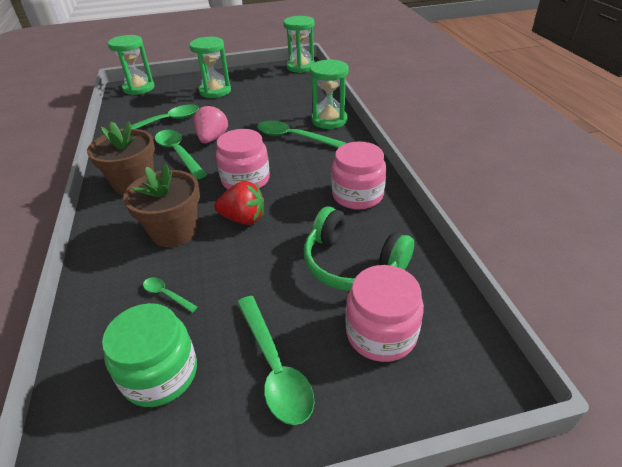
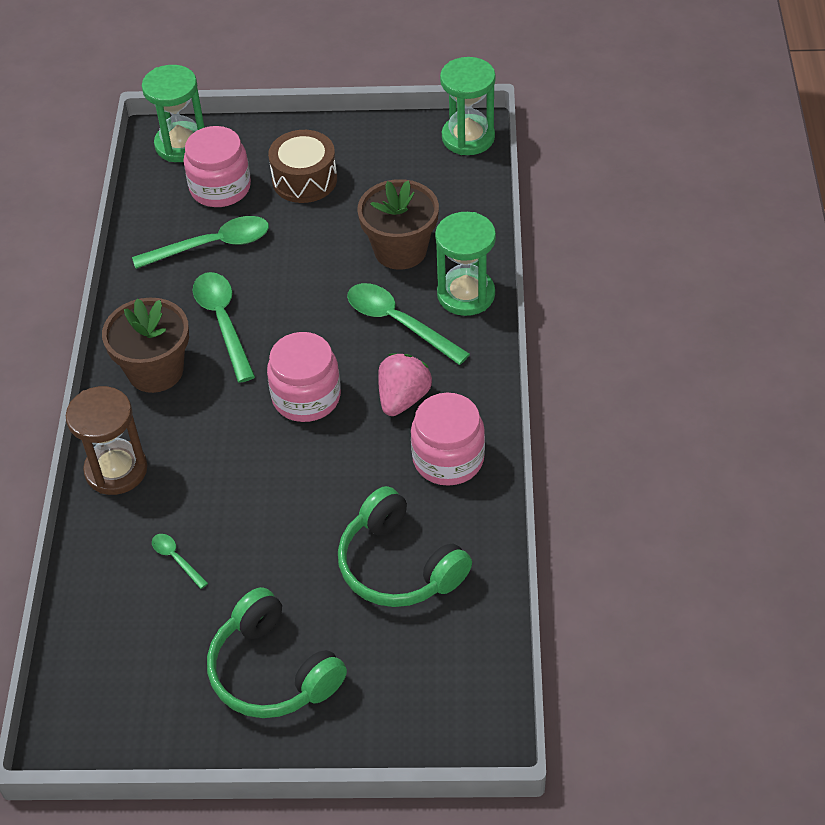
camera: 15 degrees right, 10 degrees up
(108, 243) = (116, 470): none -> brown hourglass
(160, 374) = (158, 651): green jar -> none
(174, 231) = (197, 468): brown flower pot -> brown flower pot (400, 250)
(212, 138) = (277, 299): pink strawberry -> pink strawberry (403, 398)
(215, 91) = (304, 180): green hourglass -> brown drum
(243, 219) = (287, 466): red strawberry -> none
(274, 367) = (273, 670): green spoon -> green headphones
(381, 333) = (395, 659): pink jar -> pink jar (220, 188)

